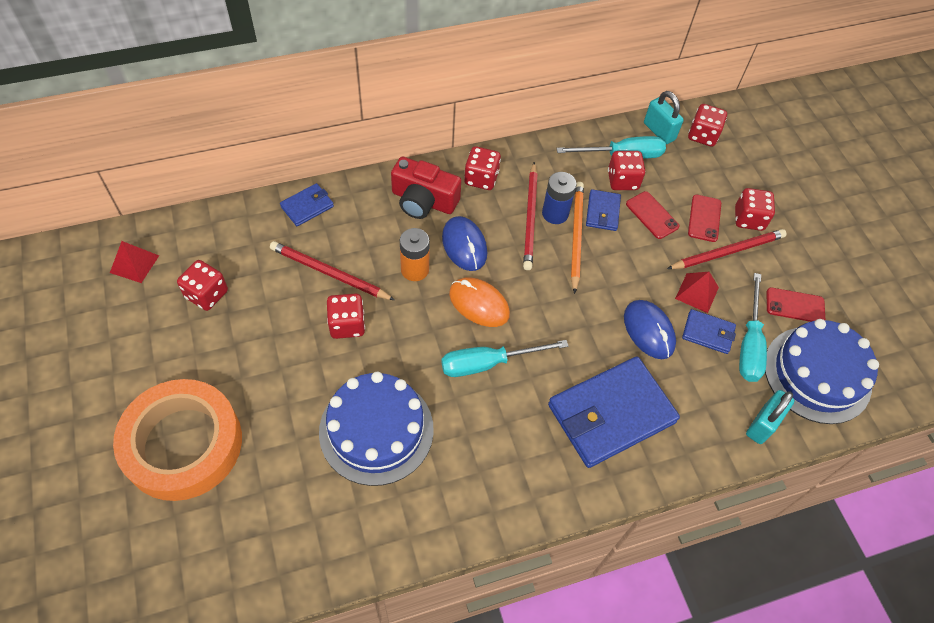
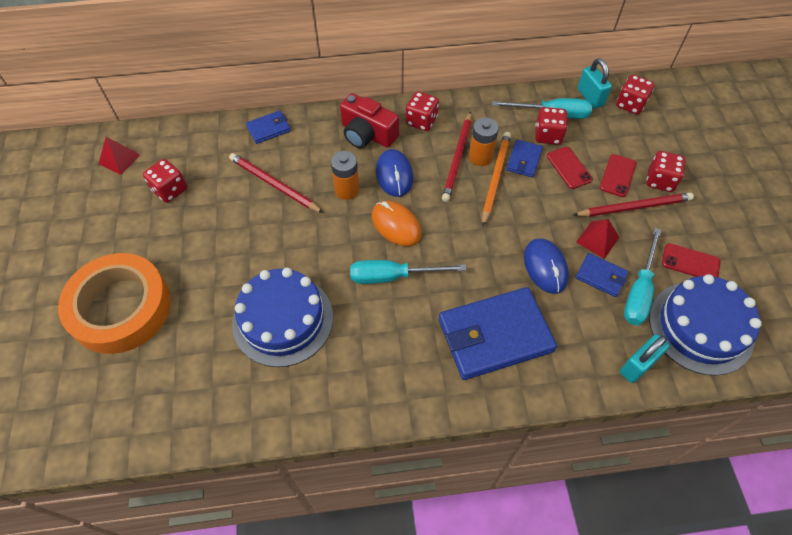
camera: 15 degrees right, 0 degrees up
(347, 325) = (279, 228): red dice -> none
(555, 213) = (480, 157): blue battery -> orange battery

